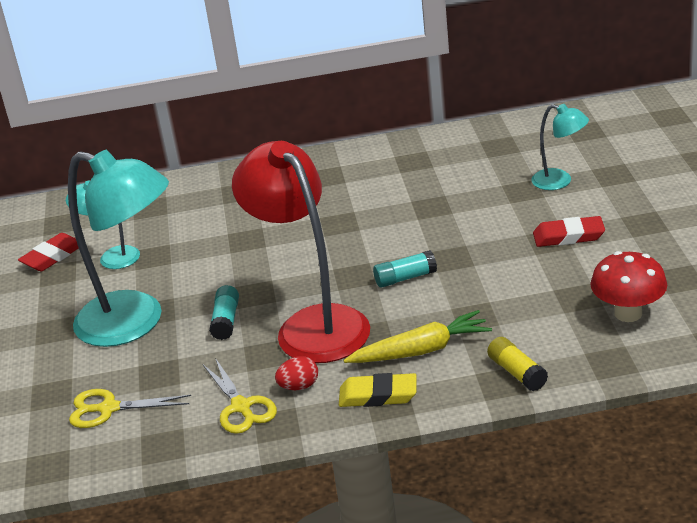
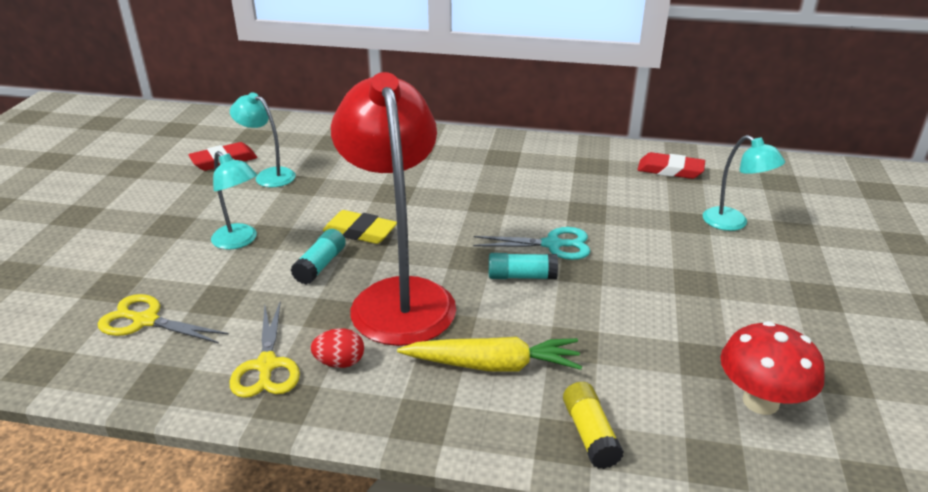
camera: 15 degrees right, 0 degrees up
(135, 323) = (240, 241): turquoise lamp -> turquoise lamp, size x0.48
(378, 395) = (415, 405): yellow eraser -> yellow eraser (360, 232)
(417, 244) = (552, 245): none -> turquoise scissors
(568, 236) = (721, 284): red eraser -> red eraser (670, 170)

